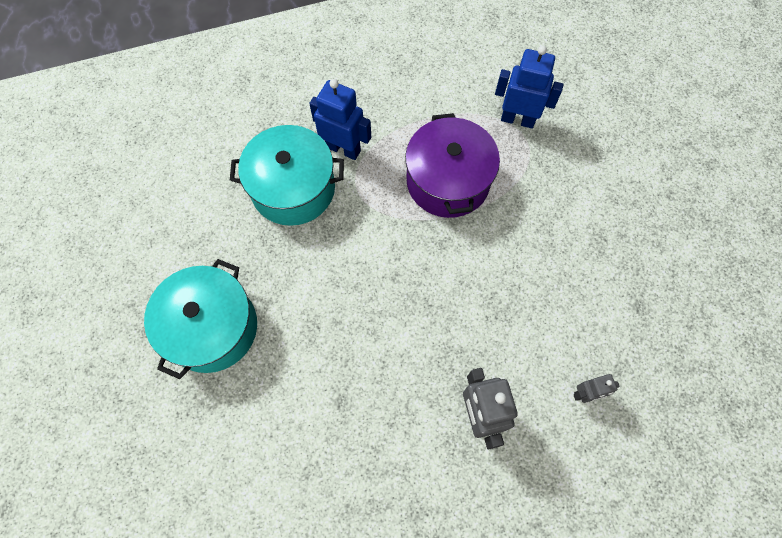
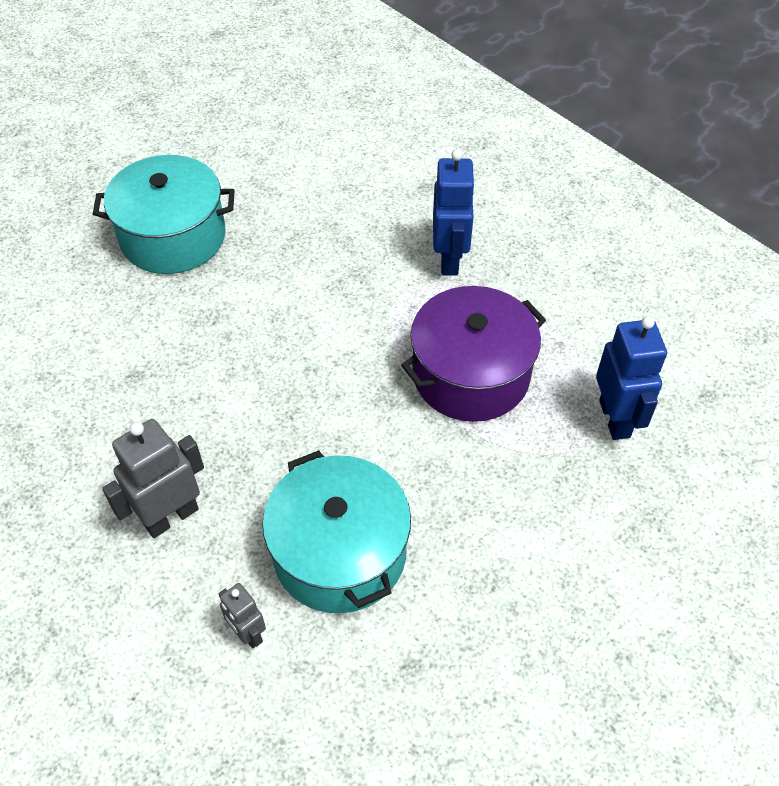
camera: 65 degrees right, 15 degrees down
(293, 188) = (370, 236): turquoise pot -> turquoise pot (340, 552)

